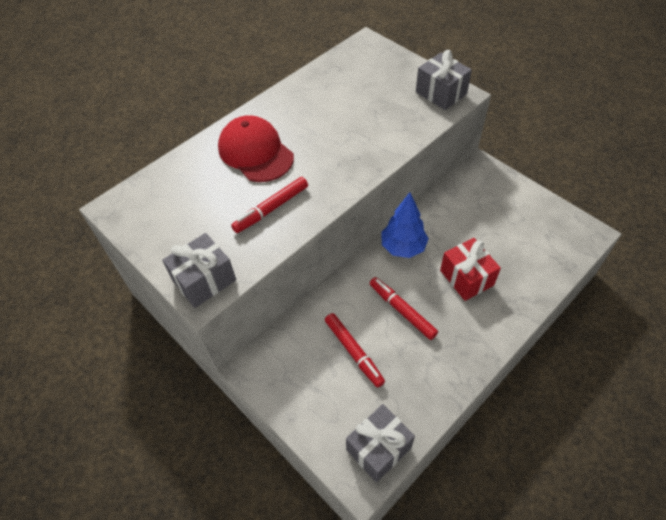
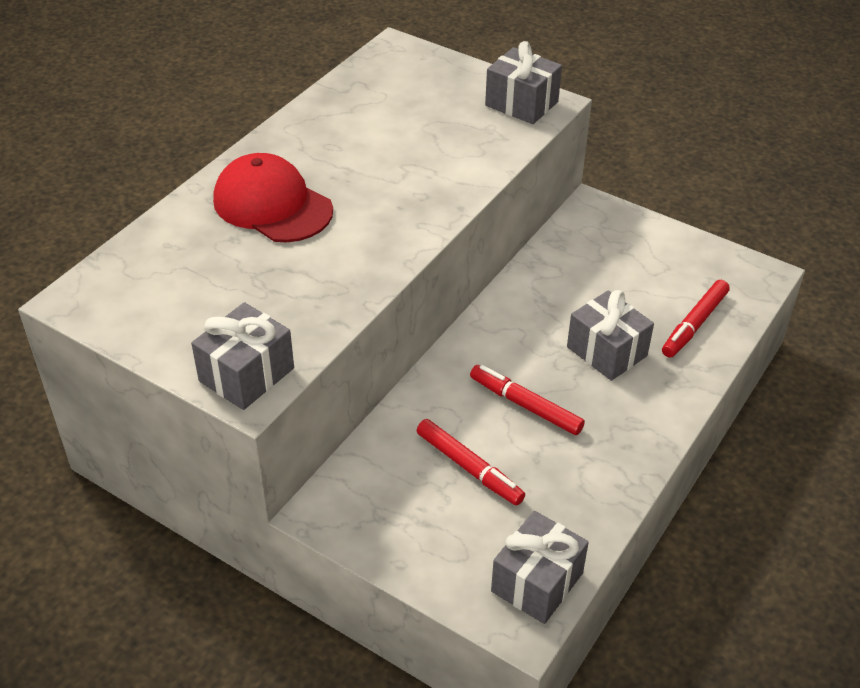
camera: 15 degrees left, 10 degrees down
(271, 209) = (318, 274): red marker -> red marker (694, 324)
(403, 247) = (506, 324): blue tree -> none
(466, 278) = (606, 351): red gift -> grey gift

